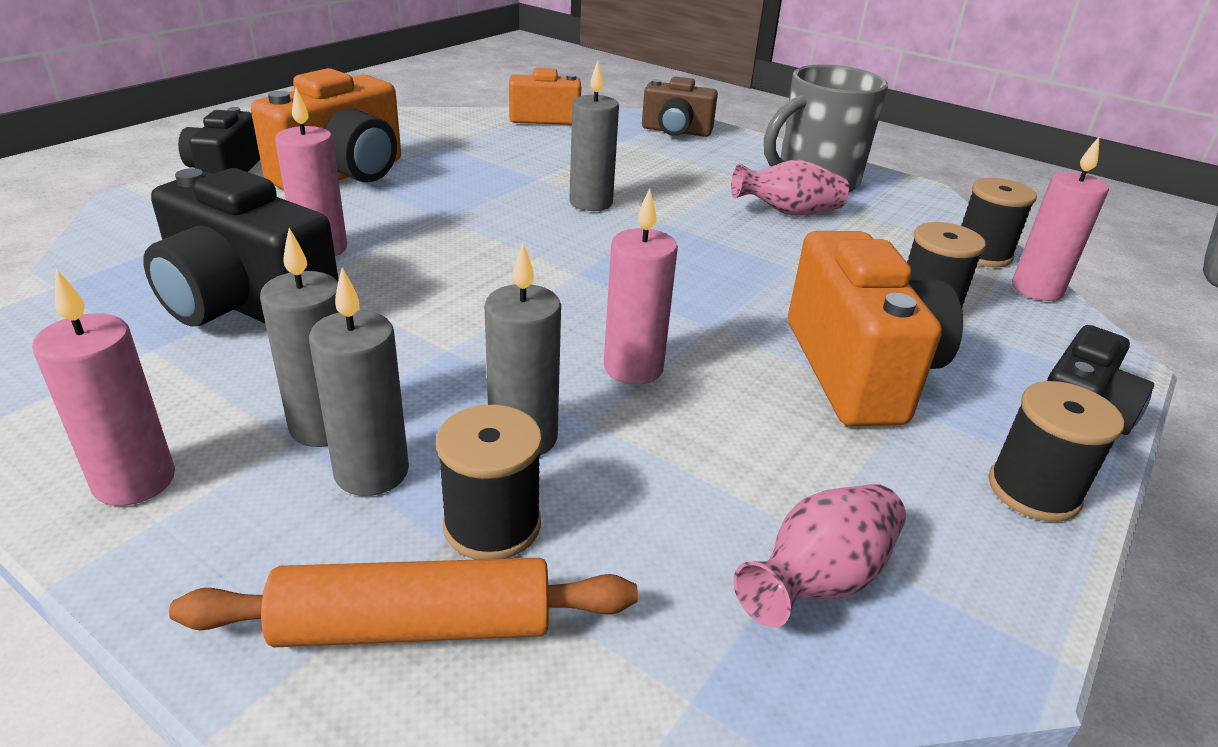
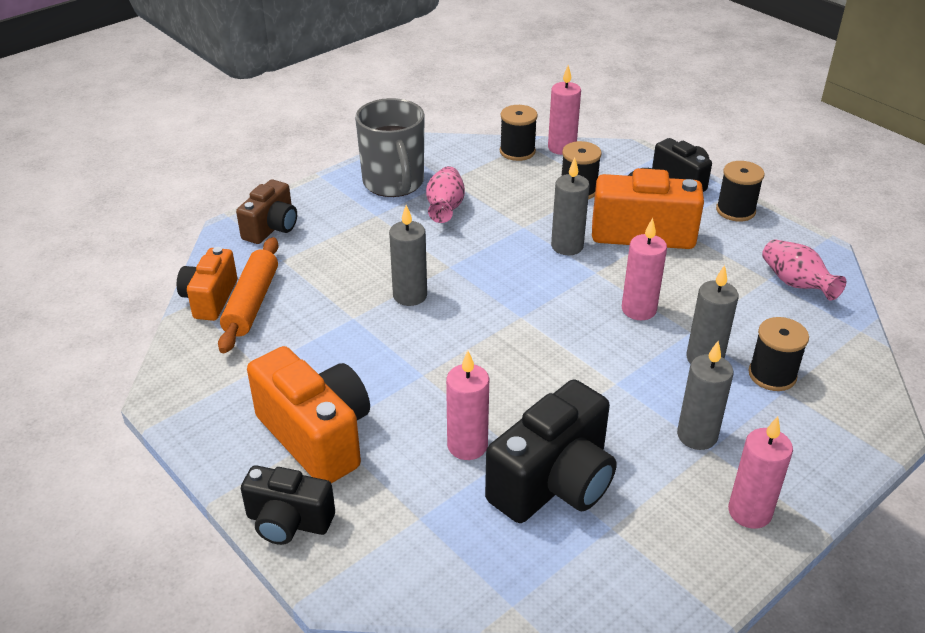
camera: 75 degrees left, 5 degrees up
(371, 472) = (736, 416): grey candle -> grey candle (567, 246)
(414, 626) = (836, 403): orange rolling pin -> orange rolling pin (252, 303)

